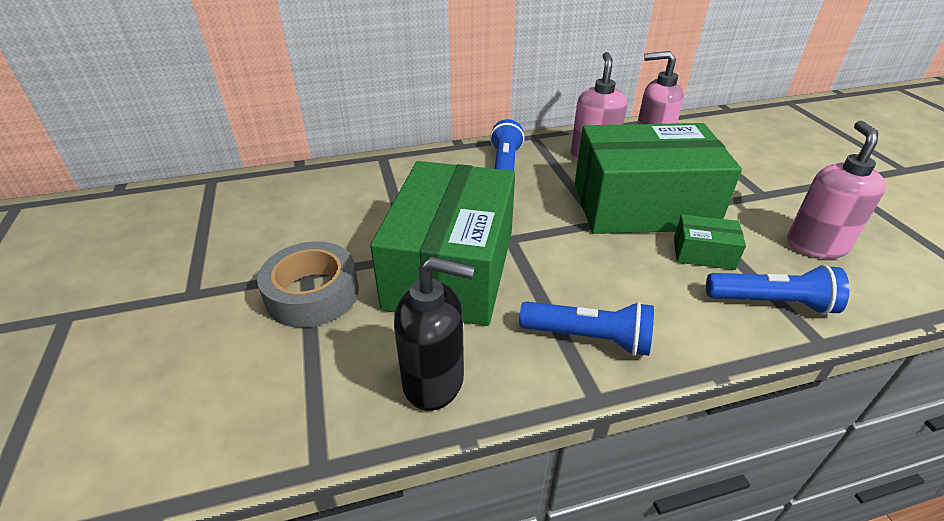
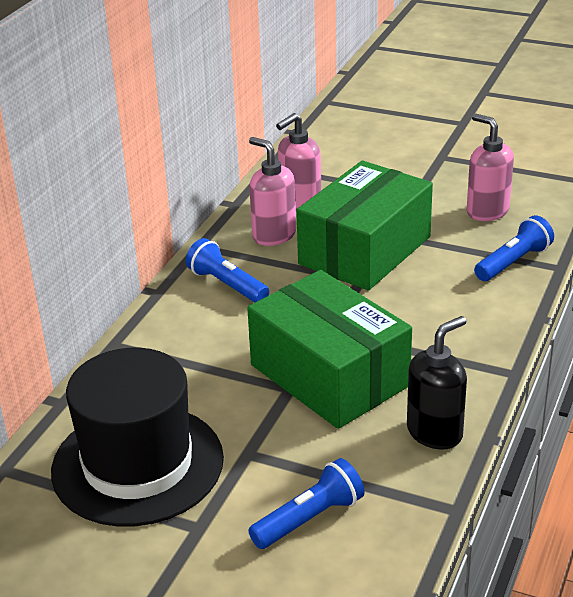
camera: 50 degrees left, 5 degrees down
(253, 228) = (138, 464): none -> black hat
(312, 293) = (278, 457): grey tape -> none
(588, 338) = (465, 349): blue flashlight -> blue flashlight (309, 519)
(703, 253) = (444, 258): green box -> none

